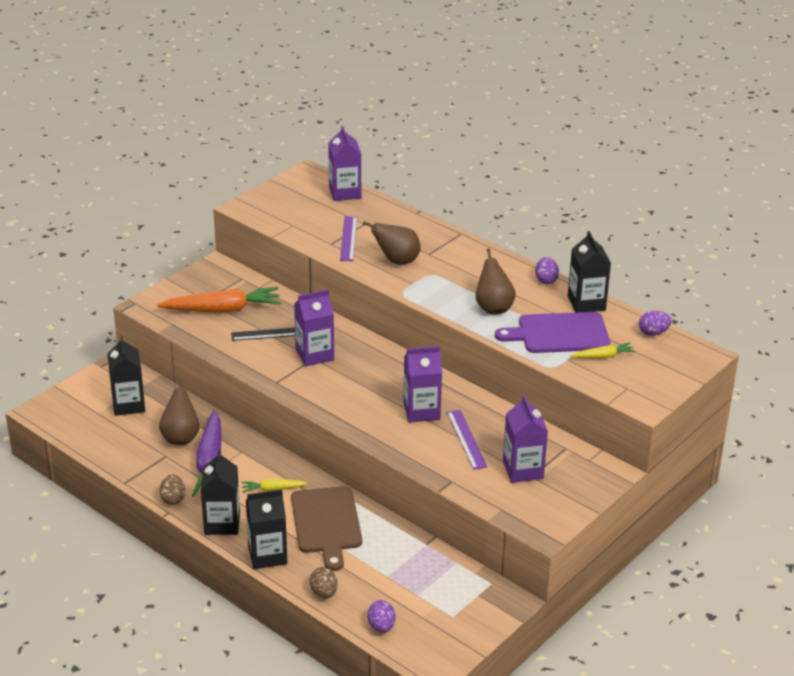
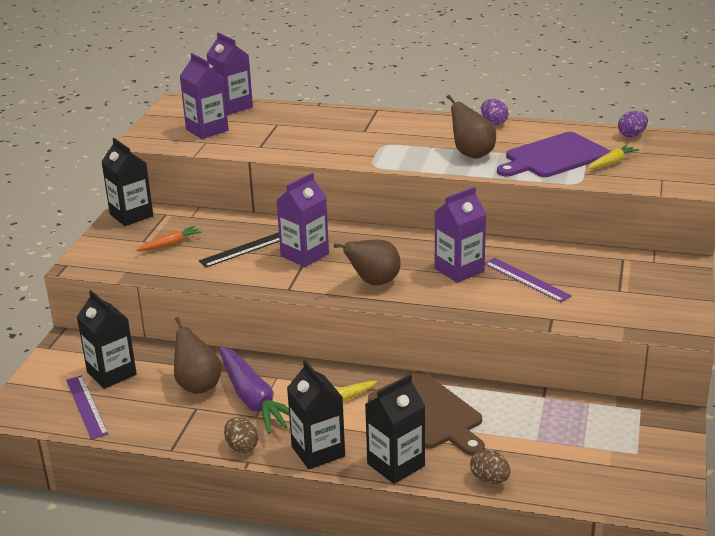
camera: 25 degrees left, 5 degrees down
(223, 309) = (170, 244): orange carrot -> orange carrot, size x0.49
(348, 238) = (273, 138): purple ruler -> purple ruler (86, 406)
(381, 626) = (579, 489): purple egg -> none
(397, 261) = (340, 143): brown pear -> brown pear (373, 282)
(523, 470) = (606, 288): purple carton -> purple carton (207, 130)
(586, 303) = (549, 129): black carton -> black carton (131, 215)

